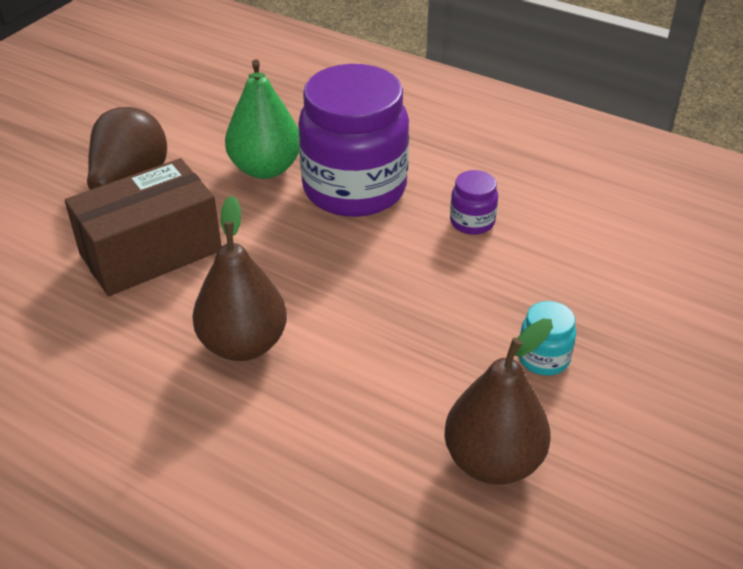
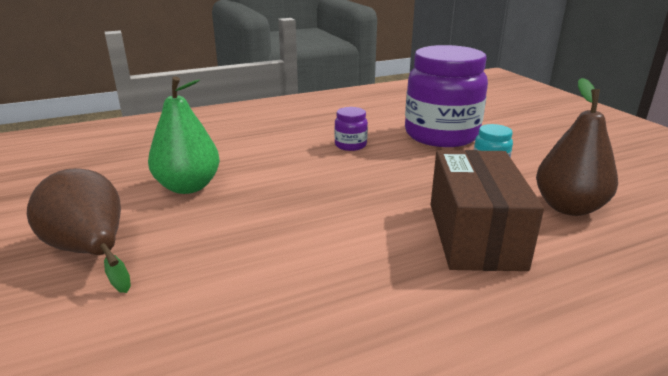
camera: 55 degrees left, 15 degrees down
(151, 252) = (203, 269): brown box -> brown box (475, 235)
(243, 344) = (375, 261): brown pear -> none
(354, 189) = (265, 165): purple jar -> purple jar (441, 135)

